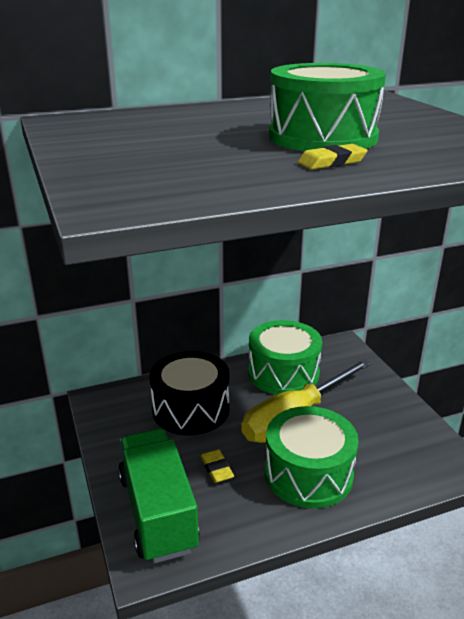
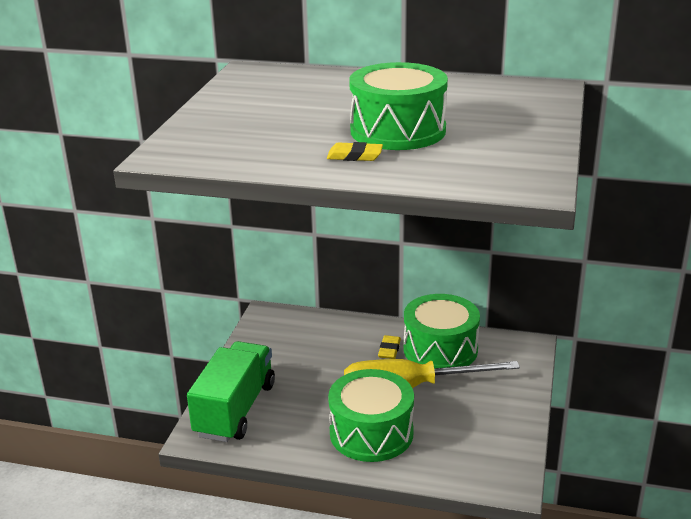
camera: 35 degrees right, 0 degrees up
(191, 409) = (330, 349): black drum -> none
(216, 469) = (305, 399): yellow eraser -> yellow eraser (389, 350)

